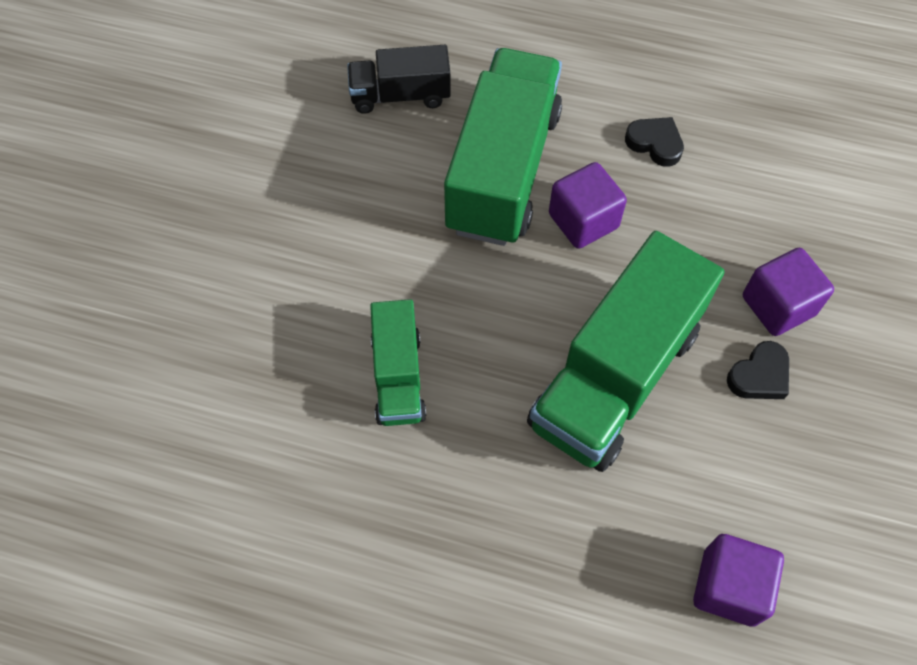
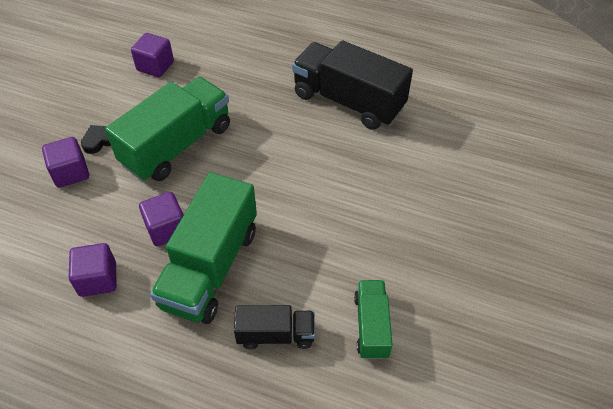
camera: 175 degrees left, 10 degrees down
(296, 515) = (348, 101): none -> black truck
(398, 377) = (294, 153): green truck -> green truck (371, 326)
(655, 143) = (98, 279): black heart -> purple cube

